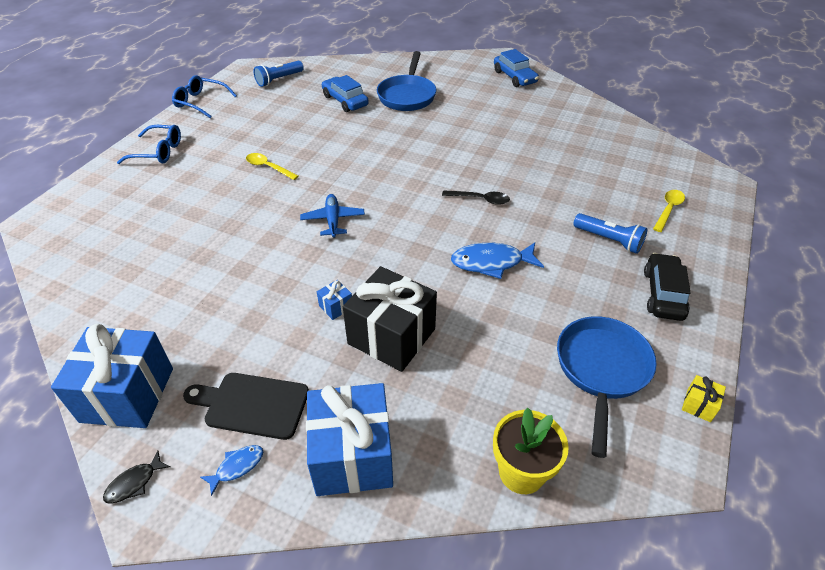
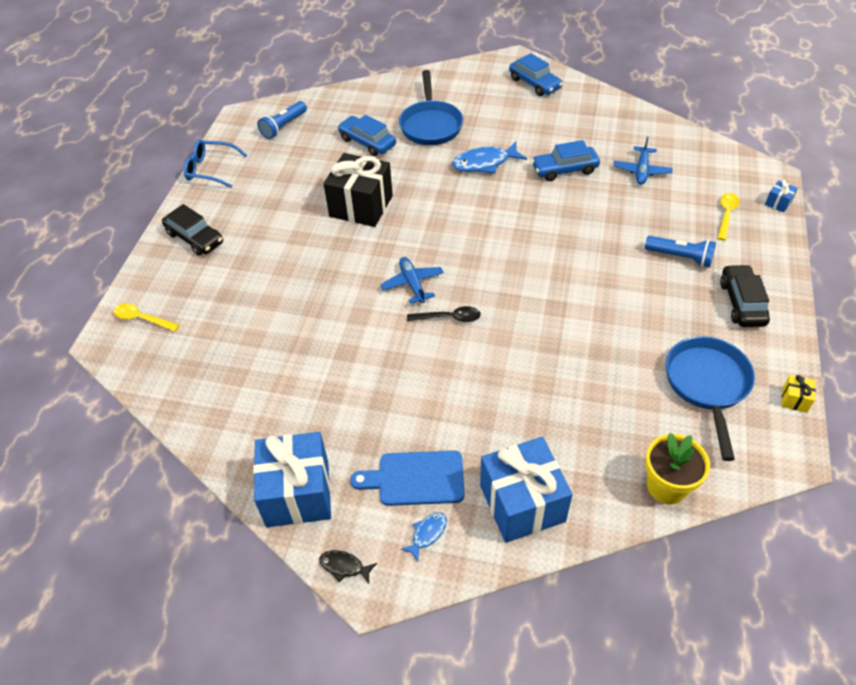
camera: 10 degrees left, 5 degrees up
(134, 483) = (344, 566): black fish -> black fish turned 75 degrees clockwise
(158, 152) = (195, 238): blue glasses -> black car
(252, 405) = (416, 478): black cutting board -> blue cutting board
(268, 167) = (321, 236): yellow spoon -> yellow spoon (142, 319)
(336, 307) = (452, 372): blue gift -> blue gift (778, 203)
(391, 336) = (514, 390): black gift -> black gift (361, 206)
(480, 199) = (547, 235): black spoon -> black spoon (449, 318)
(491, 263) = (580, 300): blue fish -> blue fish (484, 163)
(517, 147) = (564, 169): none -> blue car
(592, 159) = (641, 171): none -> blue plane

